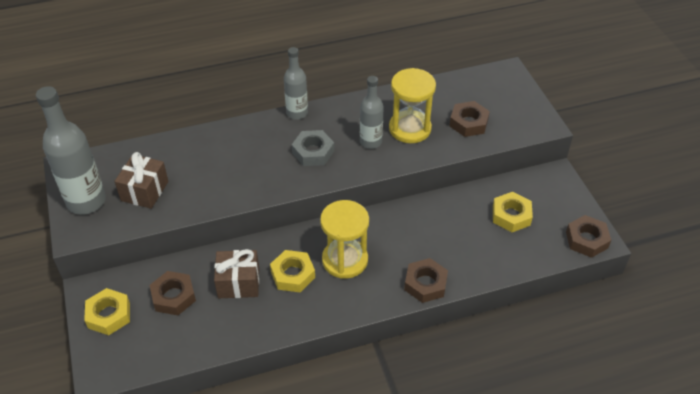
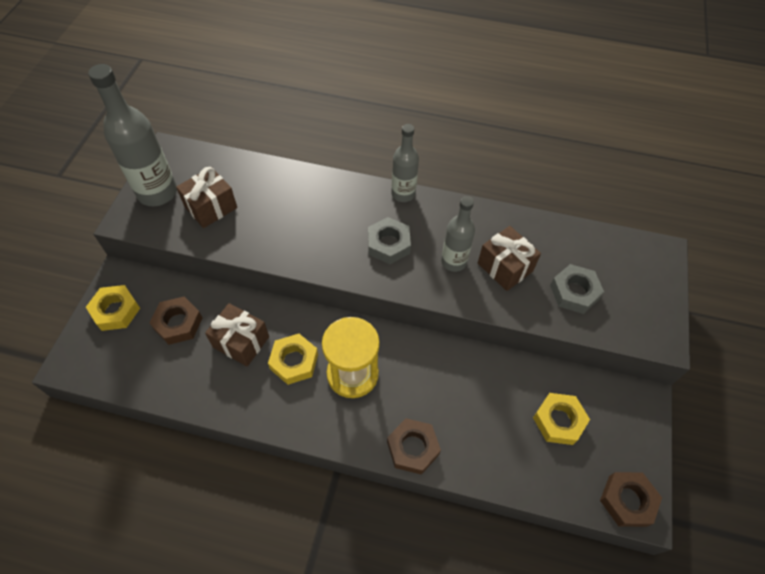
camera: 30 degrees right, 10 degrees up
(410, 129) = (505, 267): yellow hourglass -> brown gift
(468, 123) = (574, 292): brown nut -> grey nut

